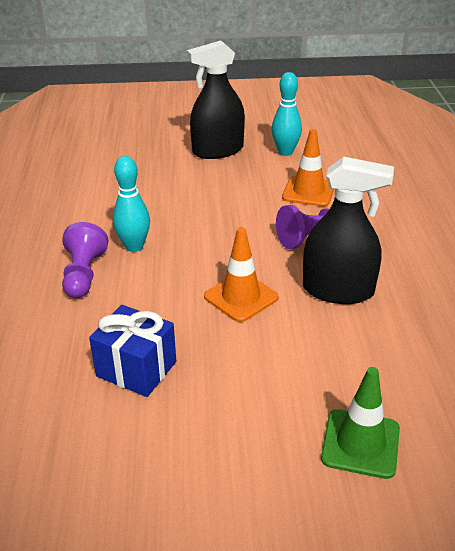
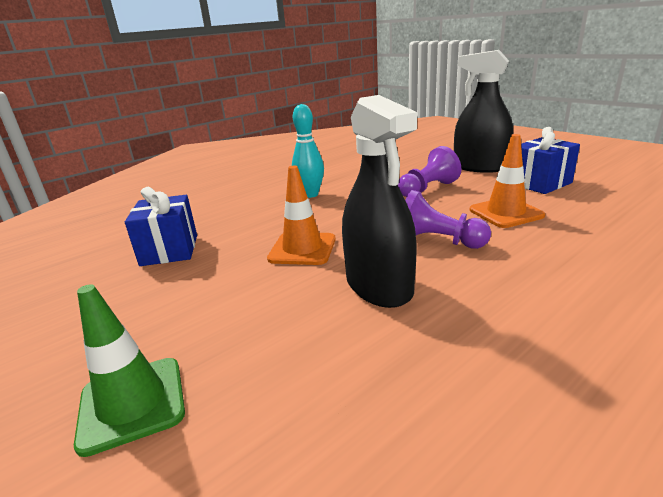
camera: 55 degrees right, 10 degrees down
(84, 274) = (257, 196): purple pawn -> purple pawn (427, 189)
(285, 152) = (540, 183): turquoise bowling pin -> blue gift

